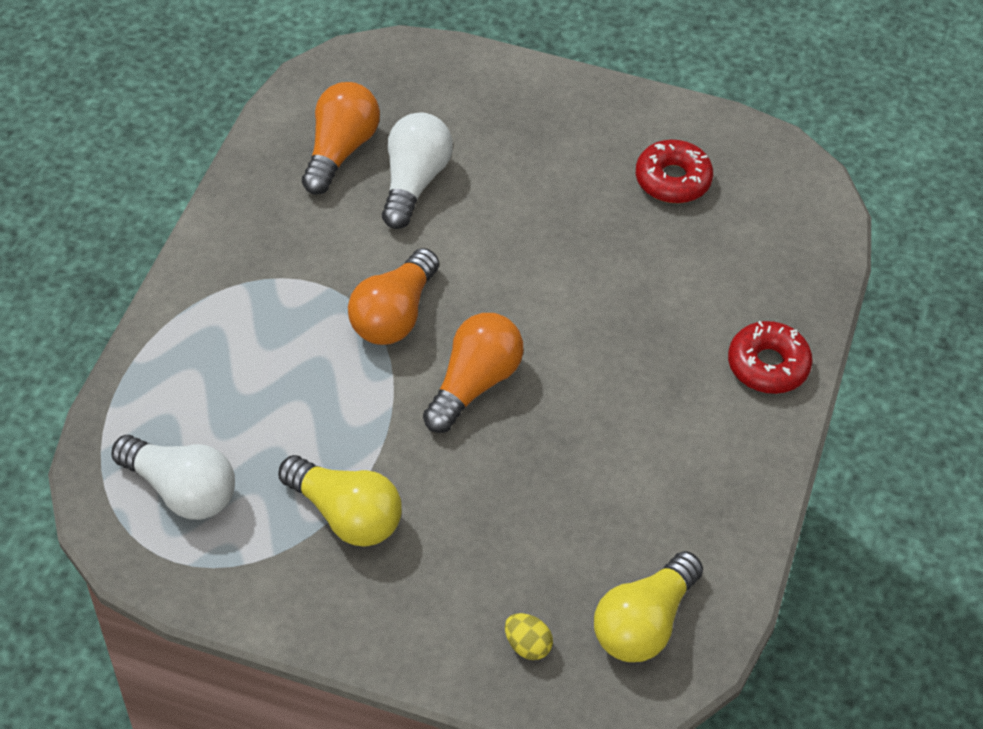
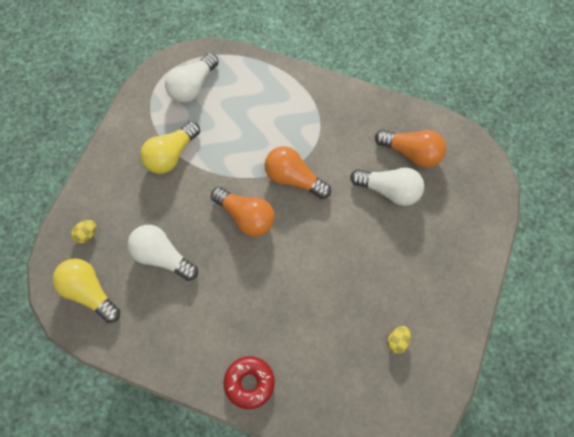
camera: 95 degrees right, 15 degrees up
(562, 509) = (162, 256): none -> white light bulb
(673, 180) = (397, 341): red donut -> yellow egg

